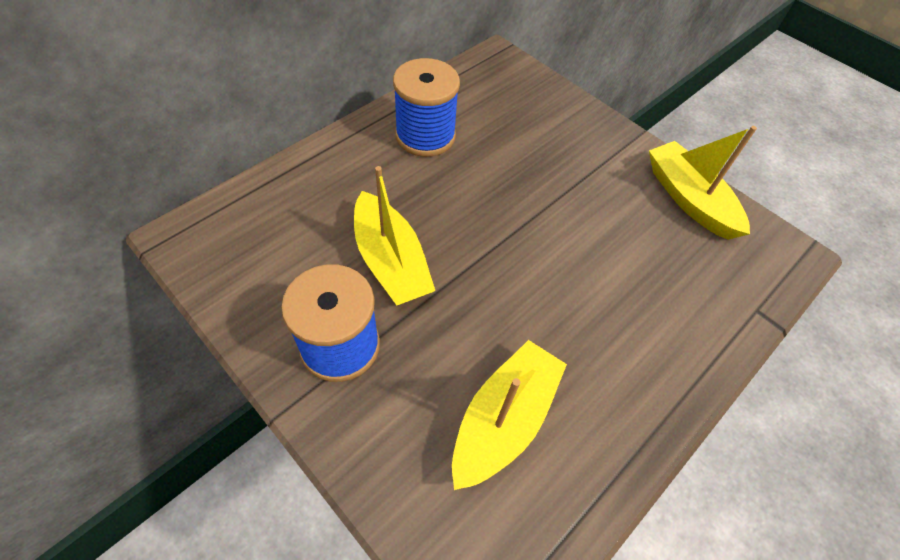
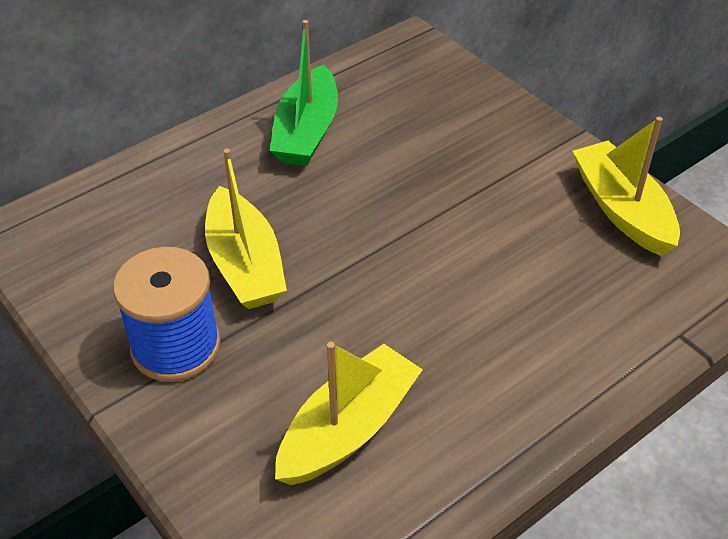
camera: 10 degrees right, 10 degrees down
(425, 136) = (306, 131): blue spool -> green boat

